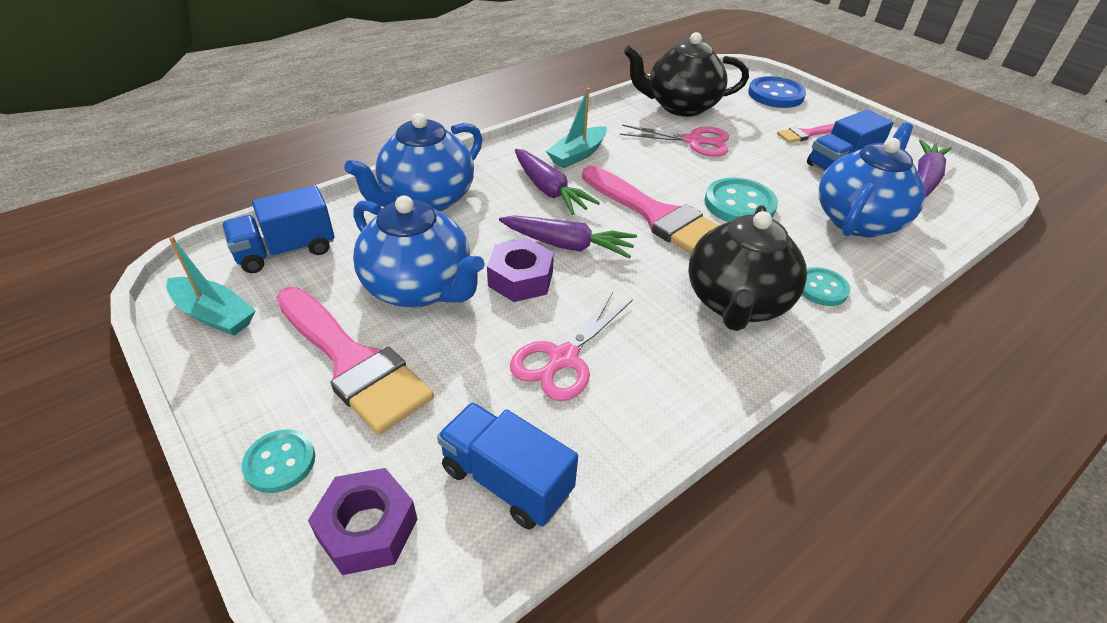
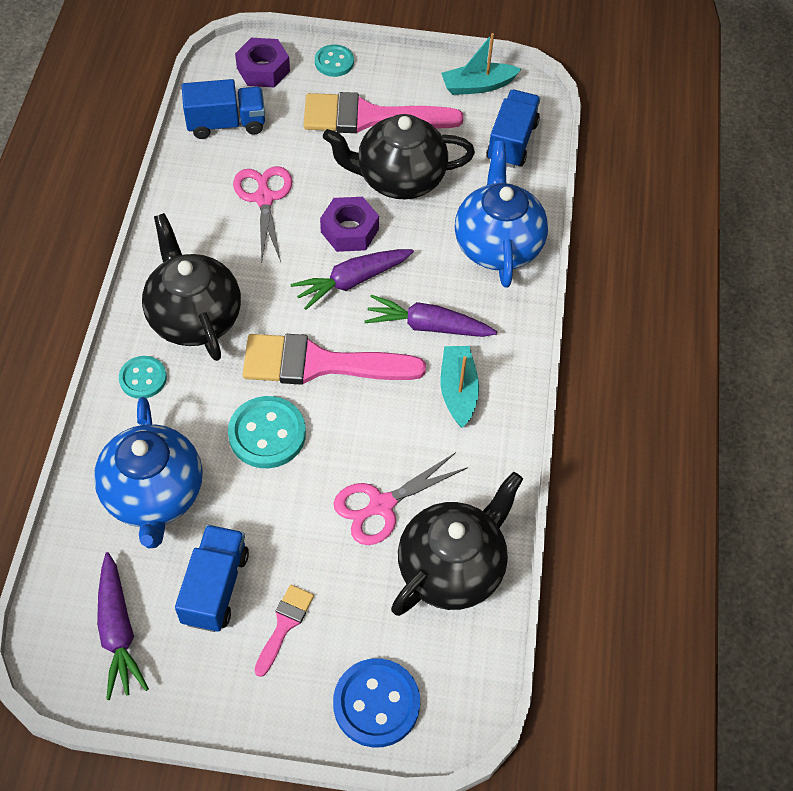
camera: 135 degrees right, 15 degrees up
(419, 288) = (399, 179): blue teapot -> black teapot

